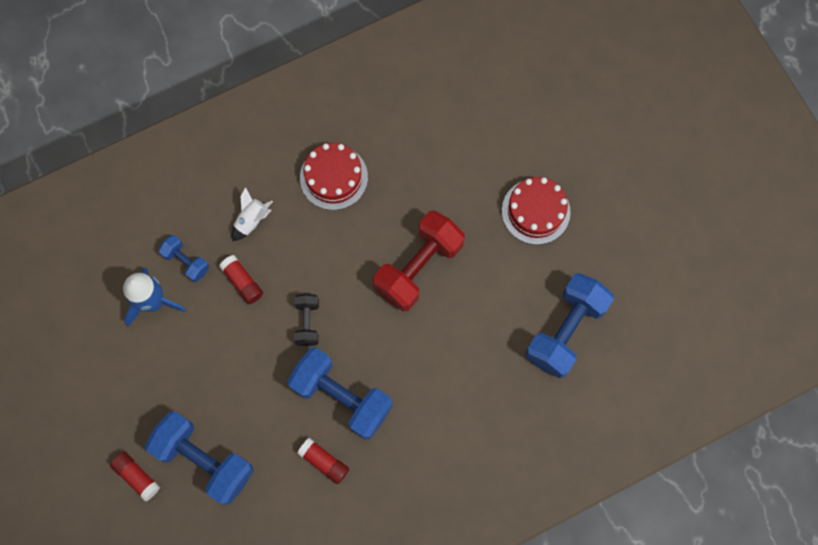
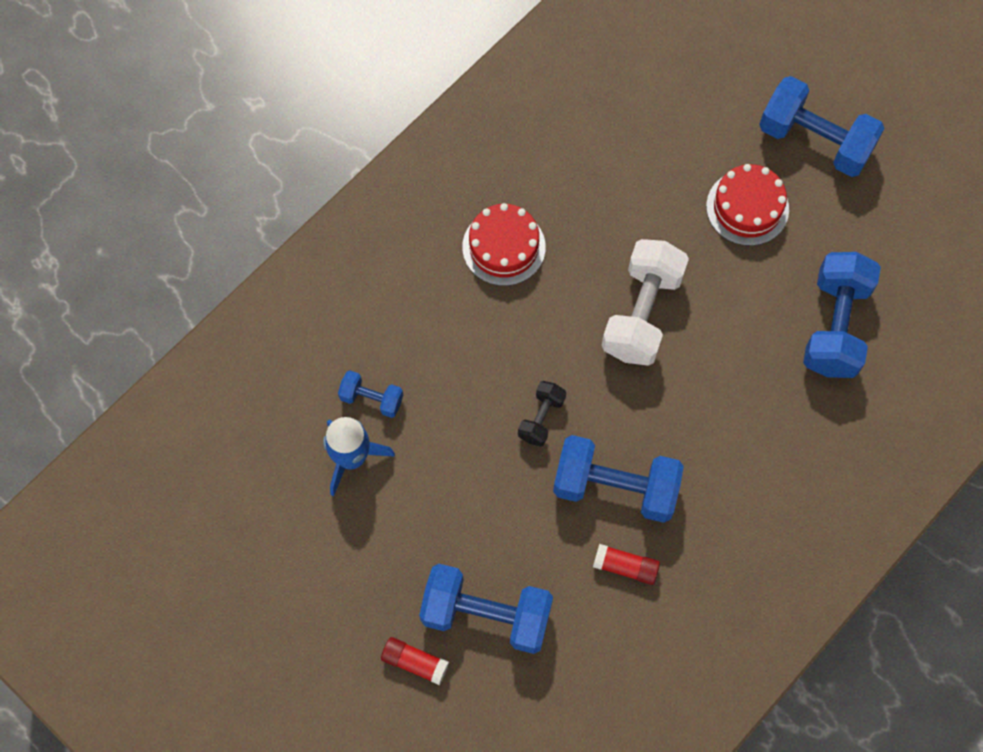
camera: 20 degrees left, 5 degrees down
(242, 282) = (447, 399): red glue stick -> none
(251, 220) = (429, 327): white rocket -> none
(307, 322) = (541, 418): black dumbbell -> black dumbbell turned 45 degrees clockwise
(418, 267) = (642, 313): red dumbbell -> white dumbbell
(612, 175) = (815, 140): none -> blue dumbbell

